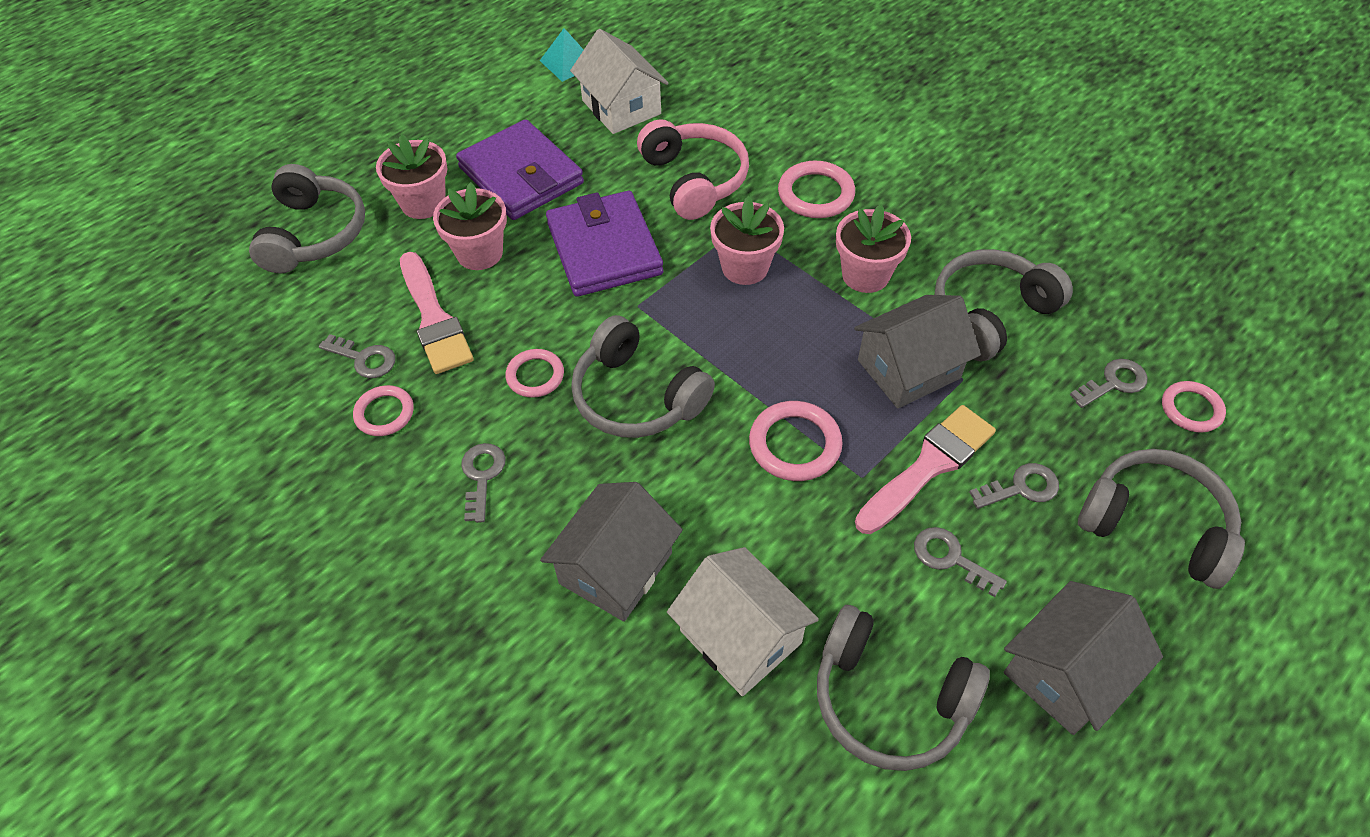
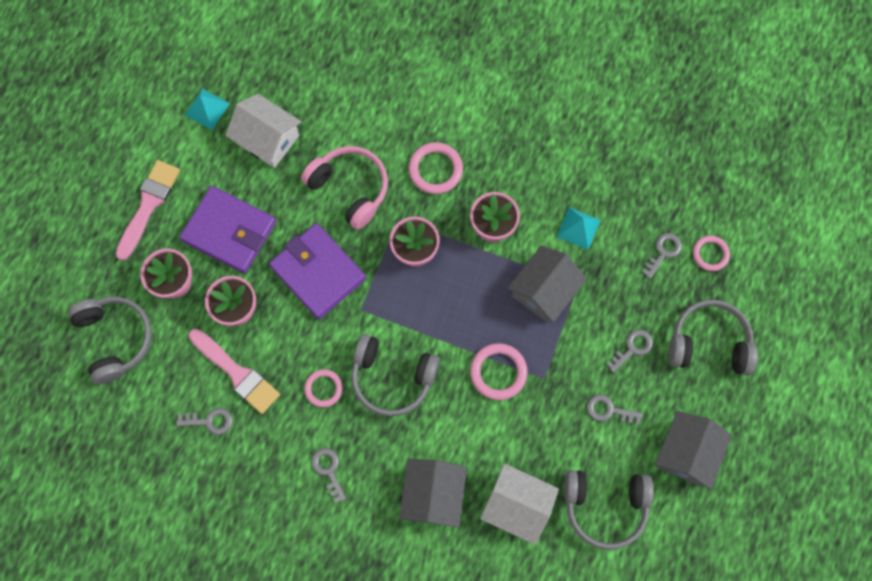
camera: 25 degrees left, 20 degrees up
(384, 413) = (246, 454): pink ring -> none
(928, 466) = (578, 355): pink brush -> pink brush (148, 205)
(990, 314) = (578, 228): grey headphones -> turquoise pyramid

